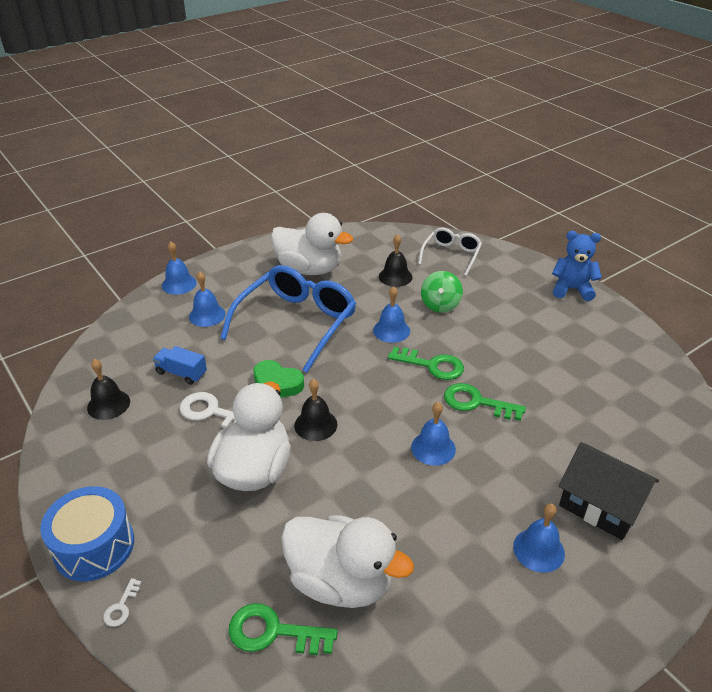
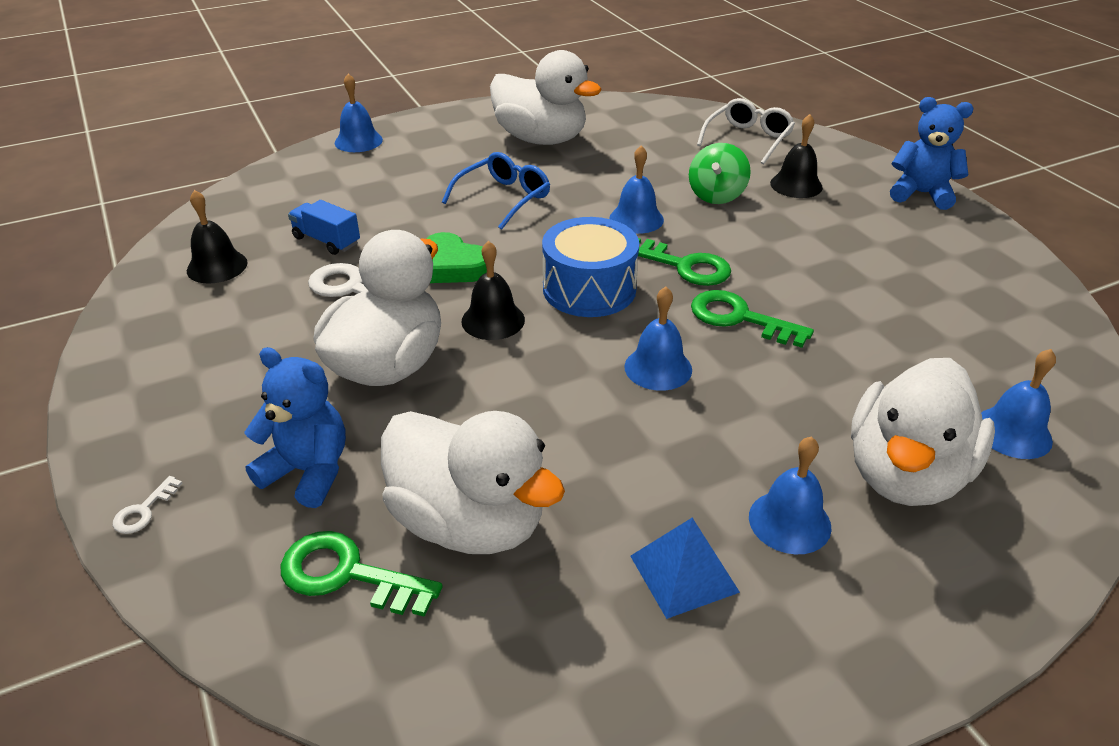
camera: 10 degrees right, 0 degrees up
(94, 546) = (135, 431): blue drum -> blue drum (589, 289)
(207, 315) = (384, 178): blue bell -> blue bell (1012, 432)
(224, 560) = (308, 471): none -> blue teddy bear
(296, 323) = (503, 198): blue glasses -> blue glasses, size x0.56
(395, 276) = (660, 157): black bell -> black bell (796, 185)
(483, 596) = (683, 573): none -> blue pyramid
(600, 505) = (905, 474): black house -> white duck

